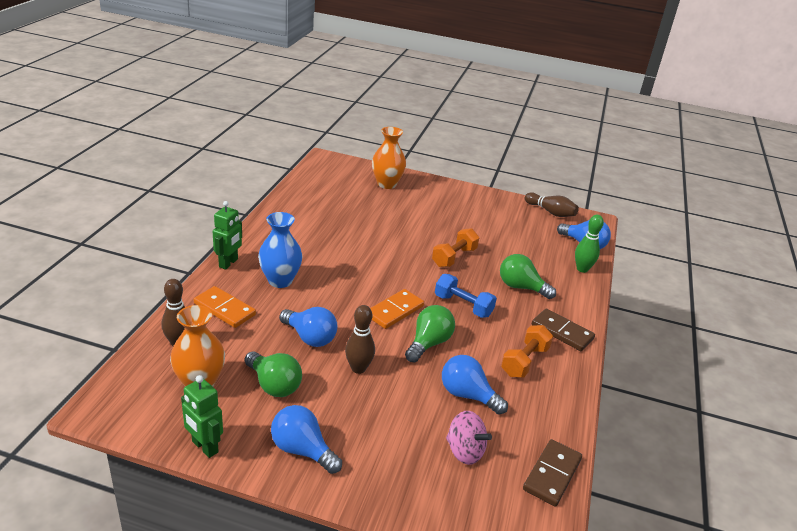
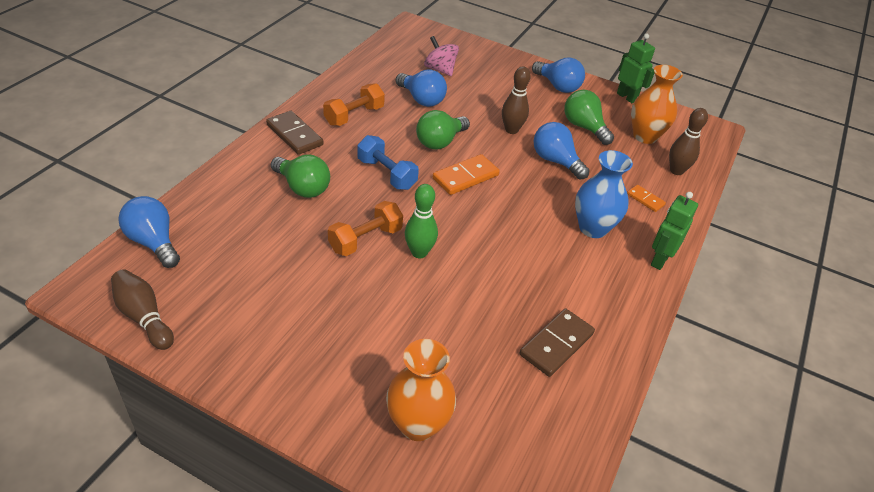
camera: 170 degrees left, 10 degrees up
(224, 309) = (645, 199): orange domino -> orange domino, size x0.57
(552, 474) = (383, 51): brown domino -> brown domino (556, 344)
(582, 269) = (198, 203): green bowling pin -> green bowling pin (419, 252)

